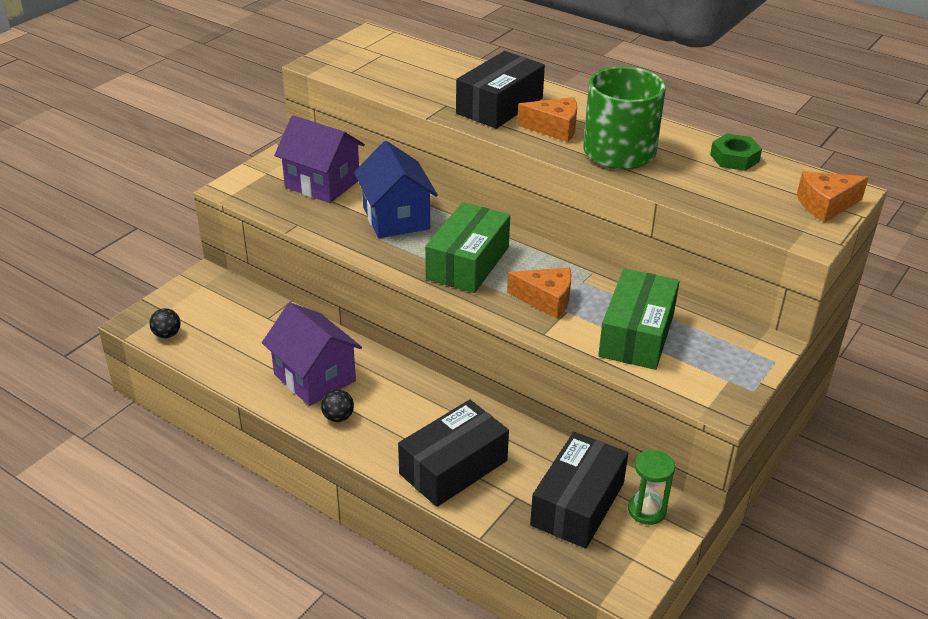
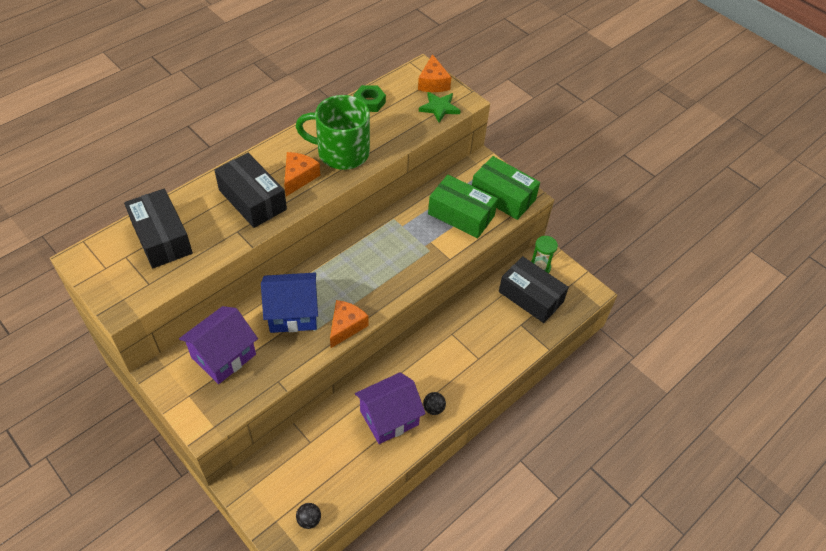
camera: 80 degrees left, 15 degrees up
(453, 467) = (492, 351): black box -> black box (162, 237)
(467, 263) = (363, 282): green box -> green box (503, 196)
(546, 300) = (416, 249): orange cheese -> orange cheese (346, 326)
(773, 217) = (439, 108): none -> green star

